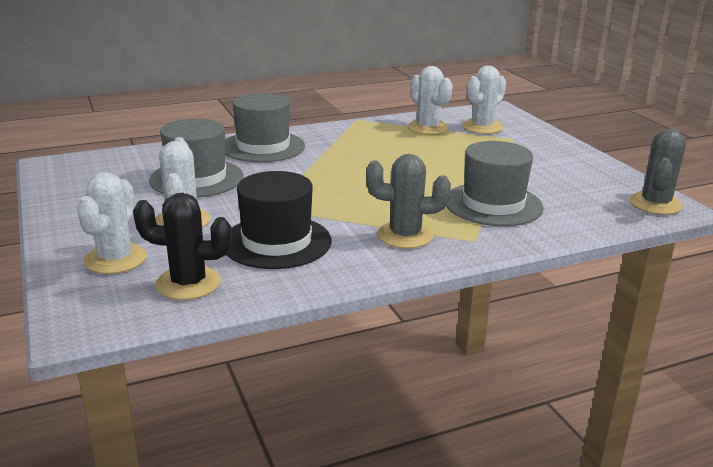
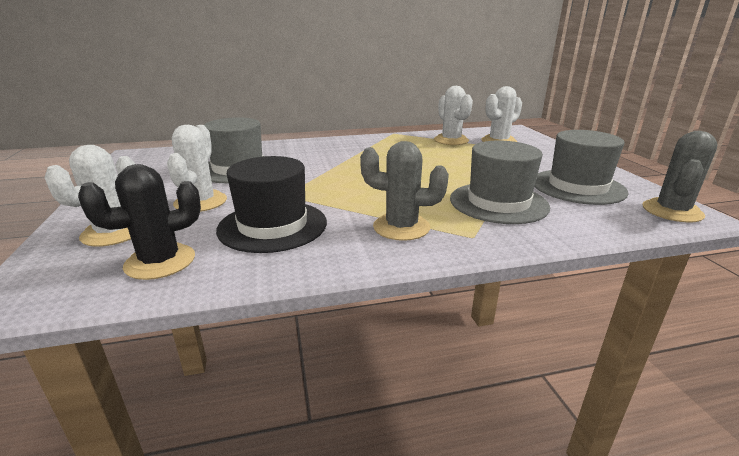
camera: 10 degrees right, 0 degrees up
(188, 283) = (160, 262): black cactus -> black cactus turned 45 degrees counterclockwise
(263, 147) = (308, 148): grey hat -> grey hat (577, 187)

